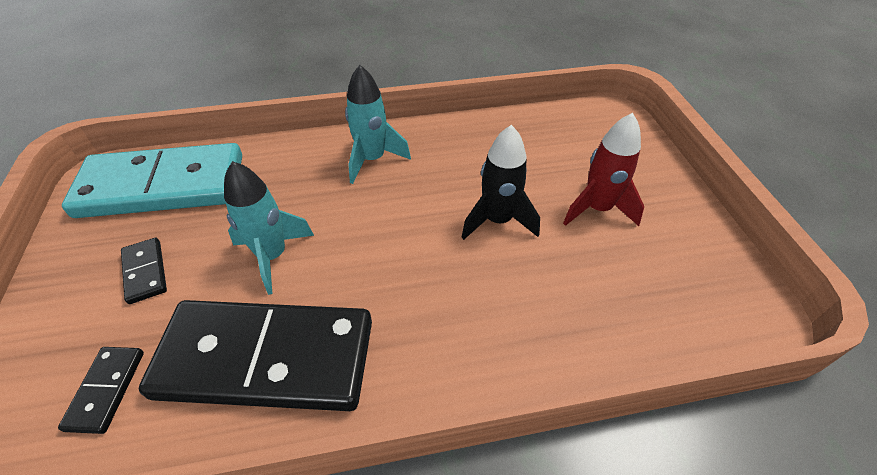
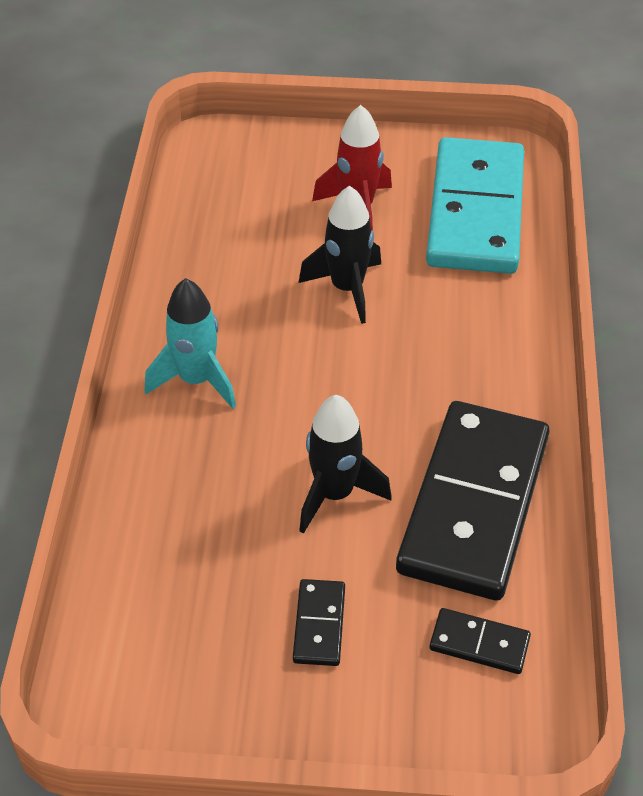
camera: 75 degrees left, 0 degrees up
(145, 272) = (319, 624): black domino -> black domino turned 75 degrees counterclockwise
(162, 186) = (154, 619): turquoise domino -> turquoise domino (475, 211)
(272, 256) = (335, 494): turquoise rocket -> black rocket

